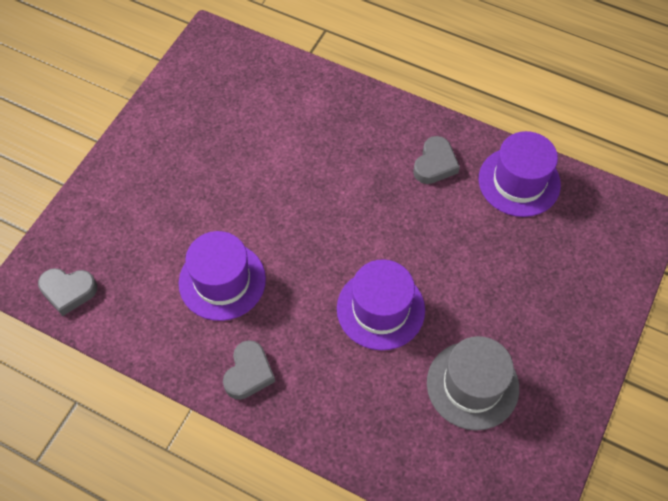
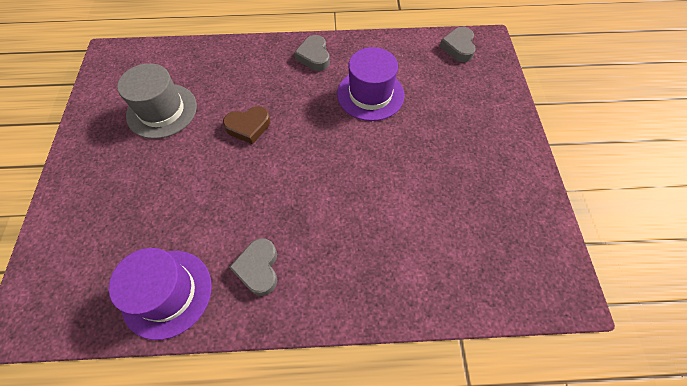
camera: 150 degrees right, 0 degrees up
(68, 291) = (458, 47): grey heart -> grey heart turned 60 degrees counterclockwise
(380, 309) = (248, 127): purple hat -> brown heart

